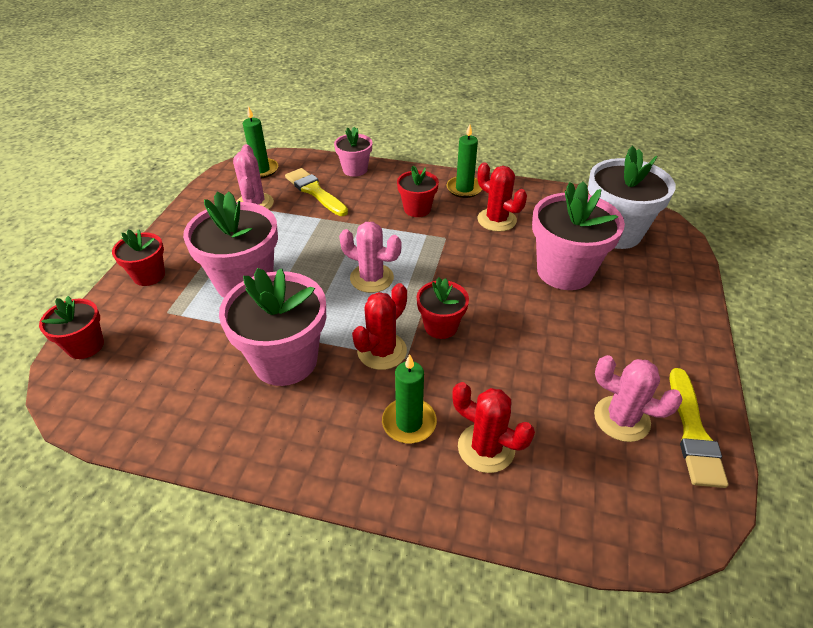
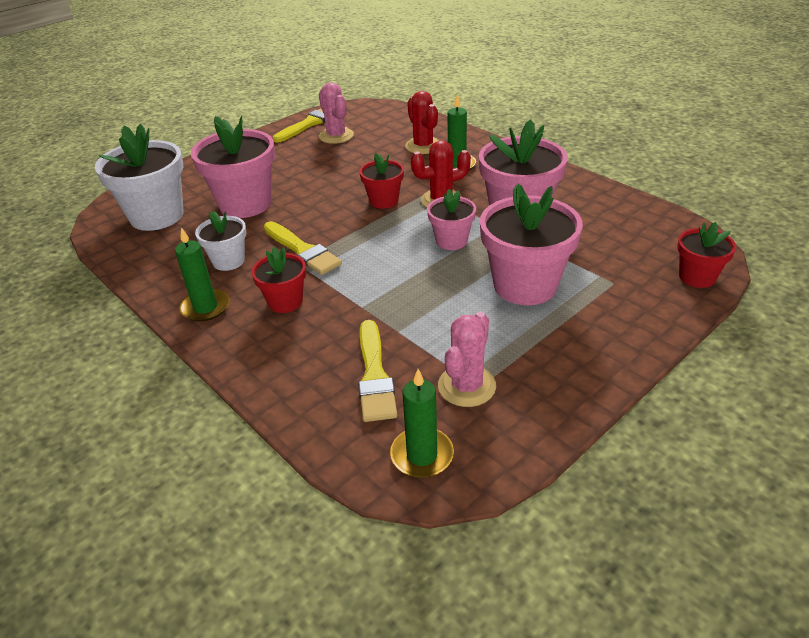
camera: 145 degrees left, 5 degrees down
(149, 275) = (630, 328): red flower pot -> none
(355, 169) = (290, 393): pink flower pot -> pink flower pot (451, 241)
(371, 278) = (402, 249): pink cactus -> none
(453, 247) = (302, 250): none -> yellow brush
(496, 220) = (228, 261): red cactus -> white flower pot

